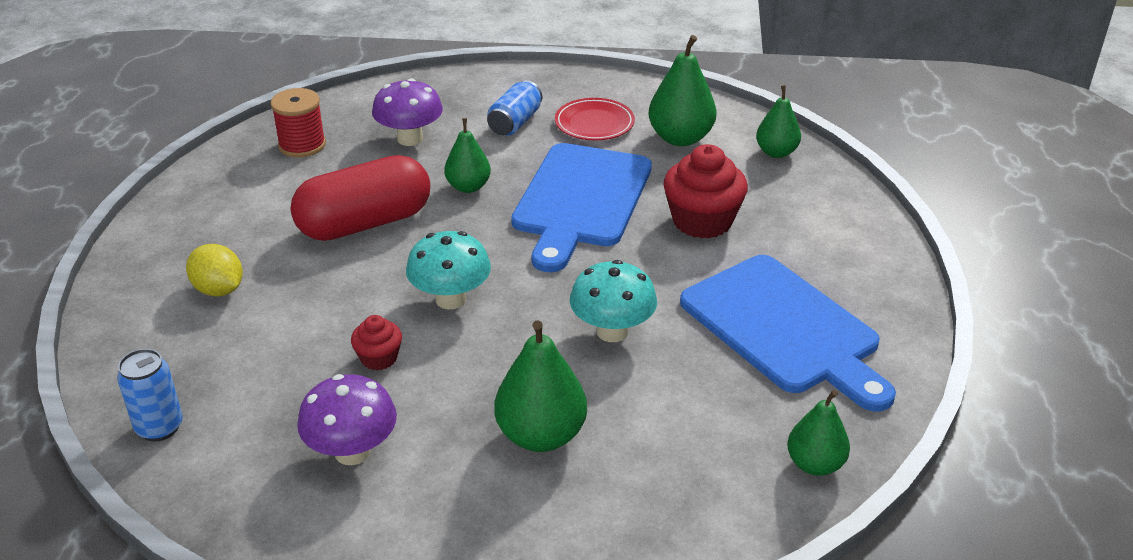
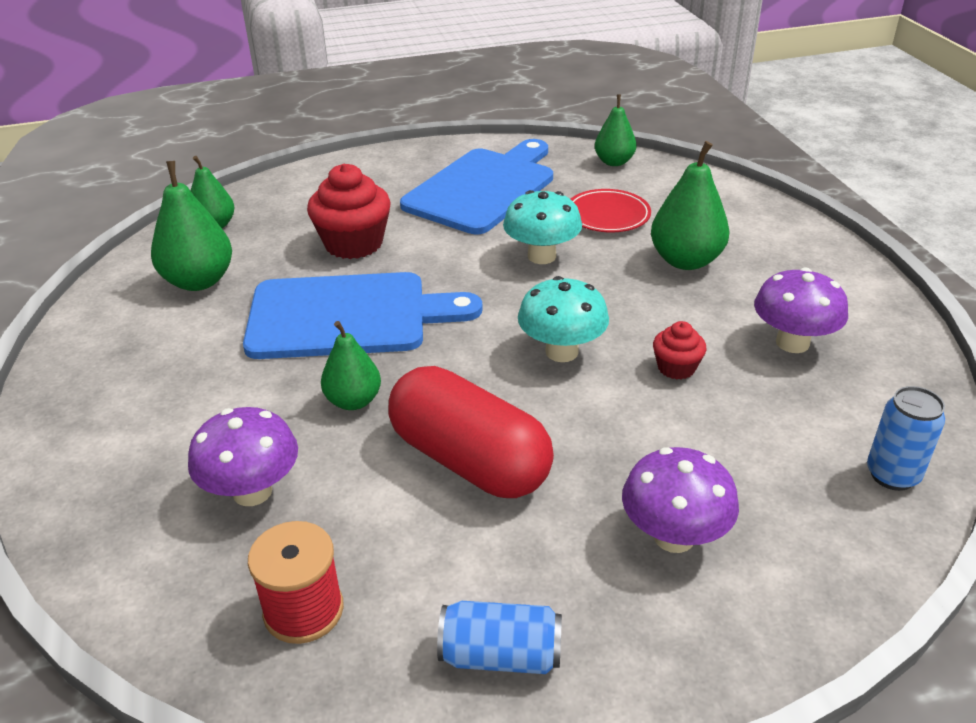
camera: 110 degrees left, 0 degrees up
(219, 290) = (674, 536): yellow lemon -> purple mushroom
(515, 123) = (186, 406): blue can -> blue can (500, 655)
(594, 124) = (177, 344): red plate -> red plate (607, 215)

